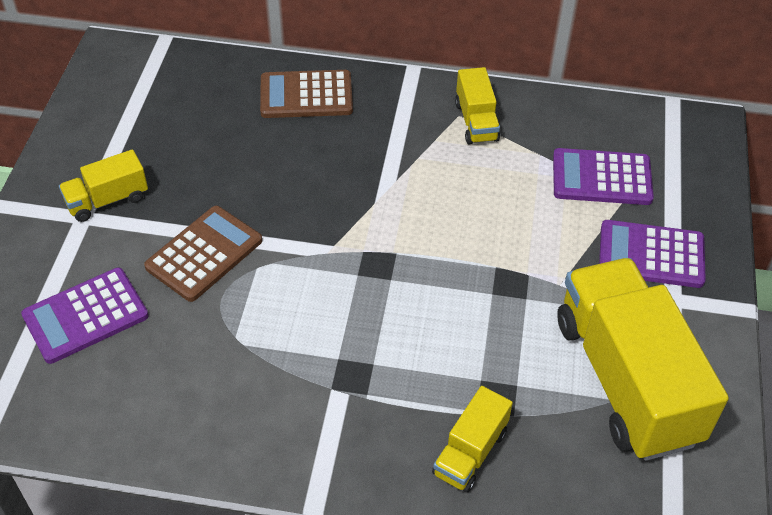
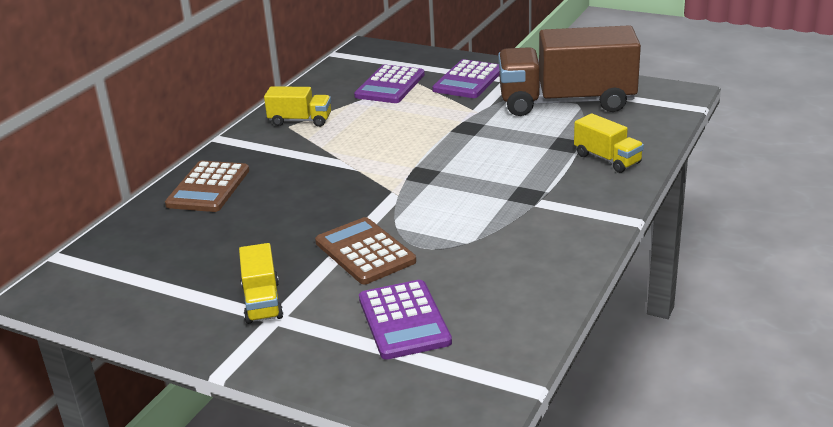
camera: 70 degrees left, 20 degrees down
(626, 380) = (566, 102): yellow truck -> brown truck

